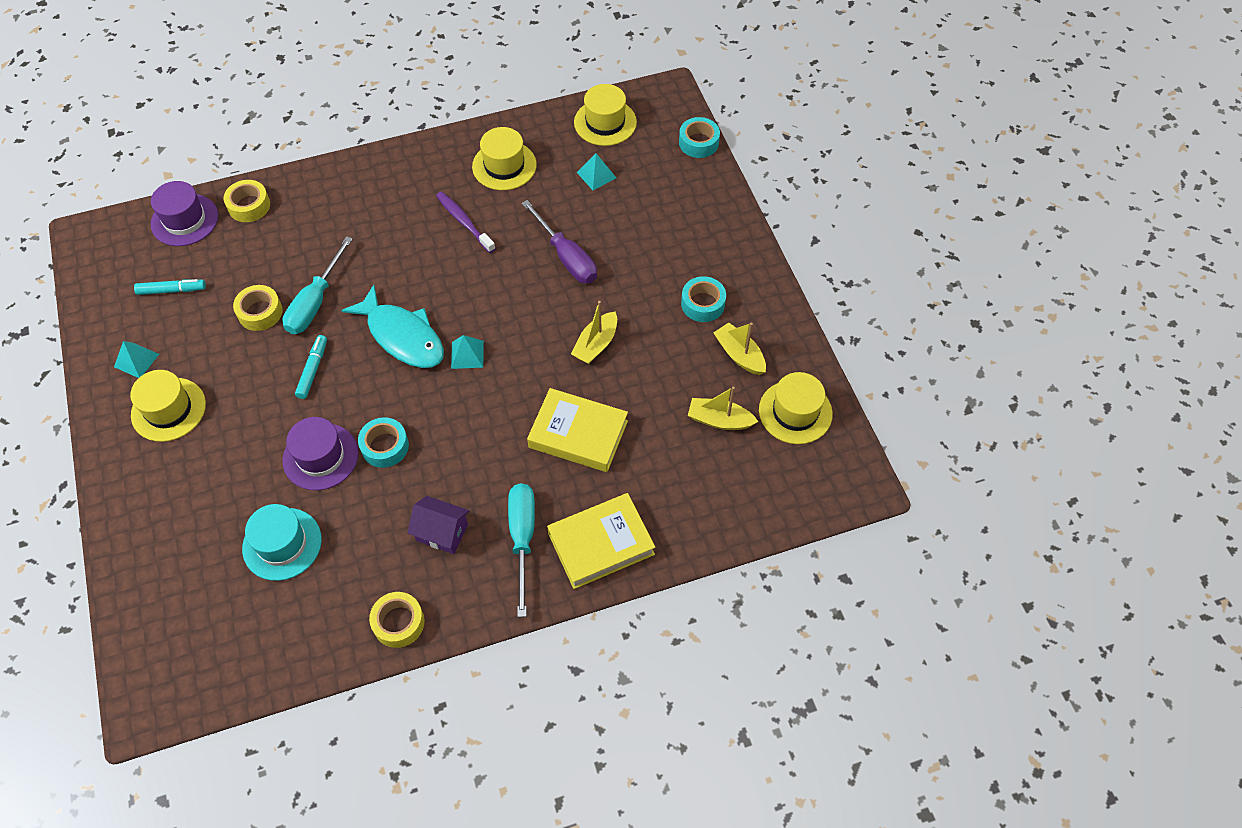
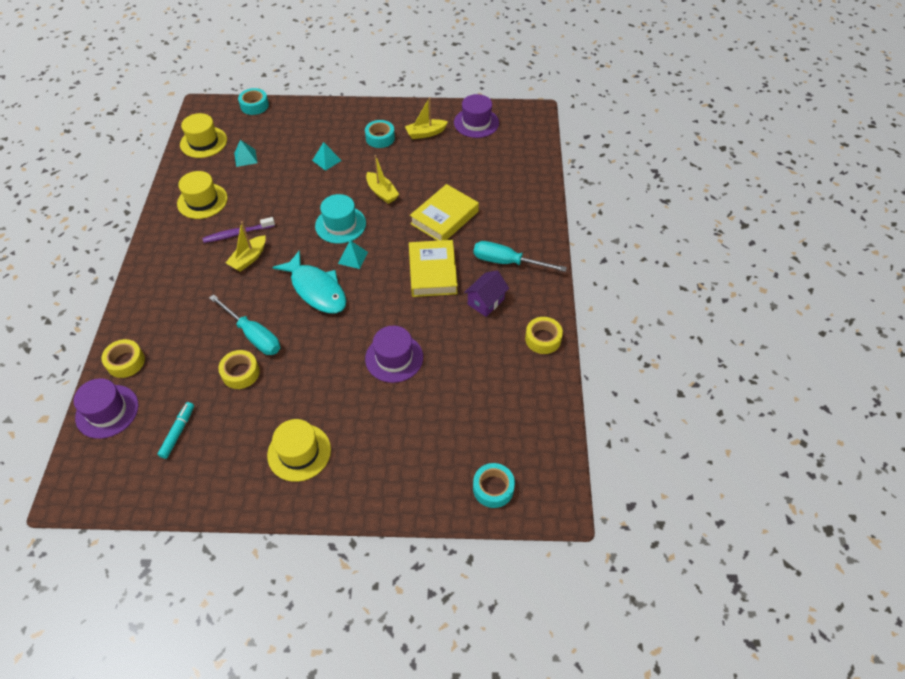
camera: 70 degrees left, 5 degrees down
(136, 360) = (236, 470): turquoise pyramid -> turquoise pyramid (326, 160)
(282, 544) = (456, 395): turquoise hat -> turquoise hat (340, 224)
(313, 370) = (315, 348): turquoise marker -> none
(385, 446) = (404, 318): turquoise tape -> turquoise tape (493, 488)
(402, 336) = (316, 289): turquoise fish -> turquoise fish turned 75 degrees clockwise
(566, 257) = (304, 189): purple screwdriver -> none
(601, 544) = (526, 226): yellow book -> yellow book (432, 272)
(719, 420) = (466, 154): yellow boat -> yellow boat (249, 258)
(795, 412) = (476, 123): yellow hat -> purple hat

